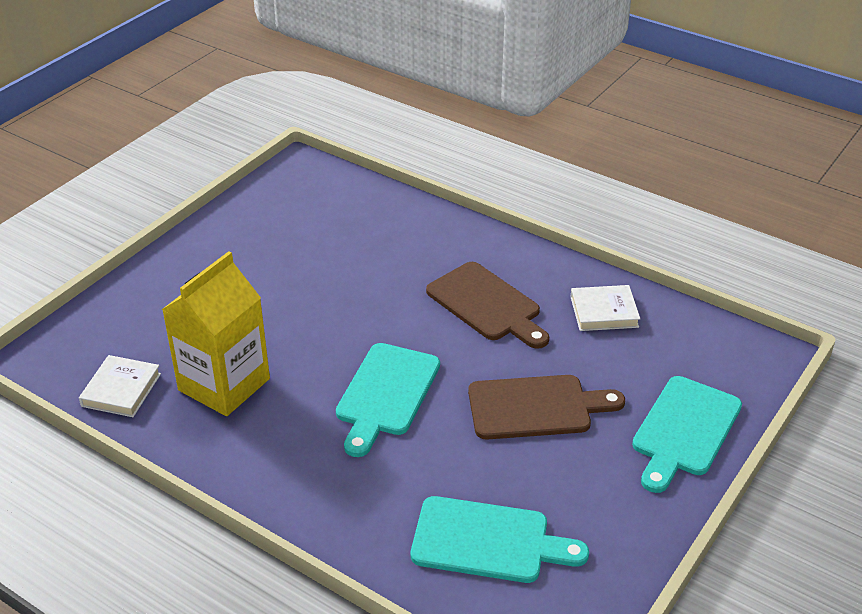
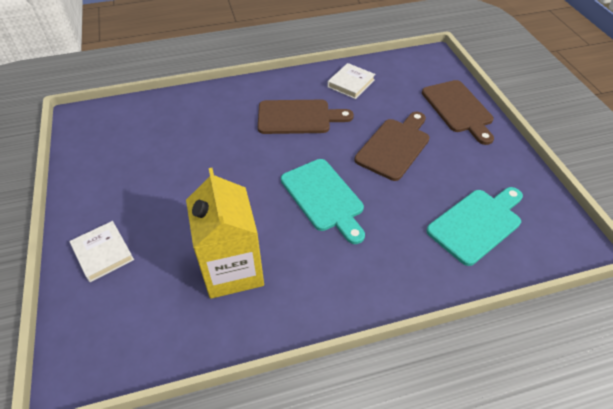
camera: 50 degrees left, 10 degrees up
(121, 390) = (172, 333): white book -> white book (103, 253)
(684, 430) = (458, 109): turquoise cutting board -> brown cutting board

